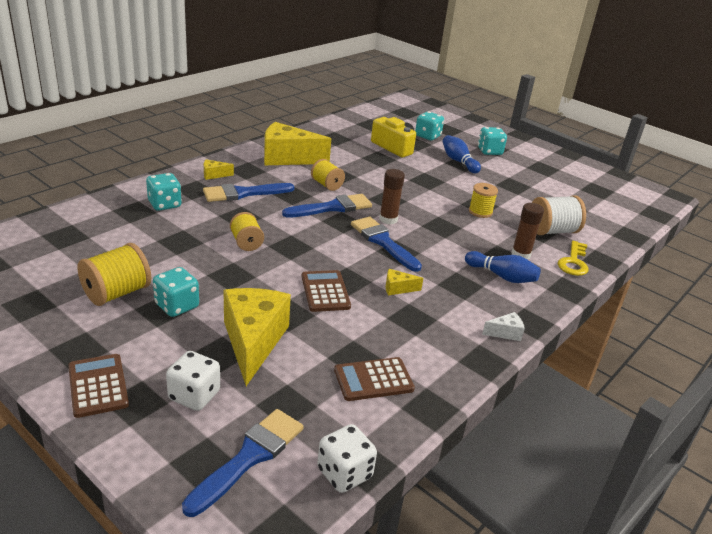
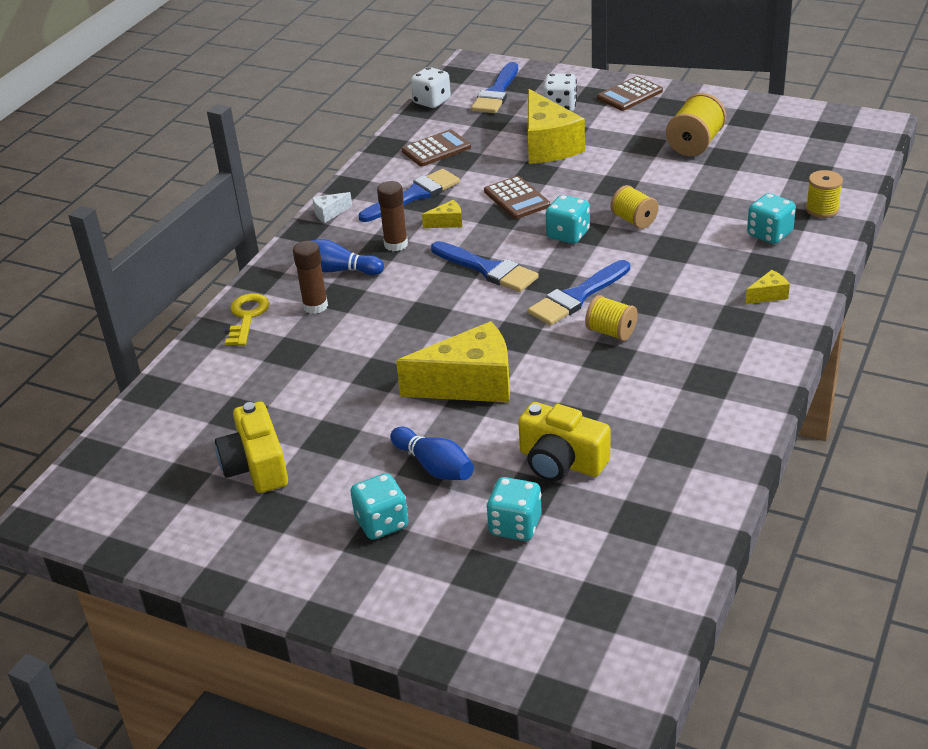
camera: 170 degrees right, 5 degrees up
(98, 386) = (630, 95): brown calculator -> brown calculator turned 90 degrees clockwise
(177, 306) = (635, 150): turquoise dice -> turquoise dice (568, 235)
(243, 193) = (702, 280): blue brush -> blue brush (414, 195)
(287, 158) = (707, 364): yellow cheese -> yellow cheese (470, 384)
(388, 219) = (497, 303): brown glue stick -> brown glue stick (396, 244)
(480, 212) = (376, 359): yellow spool -> yellow spool (822, 209)
(552, 231) = (270, 359): white spool -> none
(555, 185) = (256, 466): none -> yellow camera

